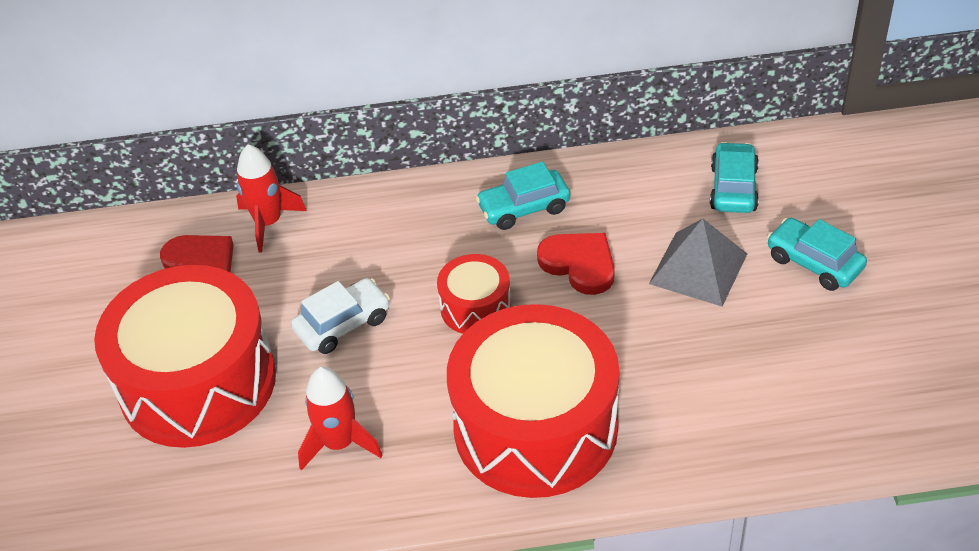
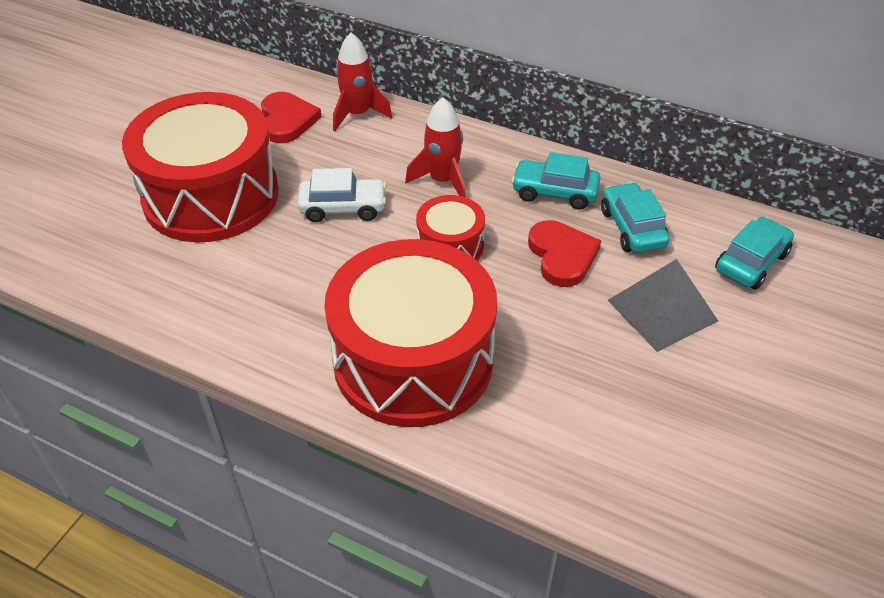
camera: 30 degrees right, 0 degrees up
(339, 443) = (261, 289): red rocket -> red rocket (442, 181)
(814, 263) = (776, 360): turquoise car -> turquoise car (632, 228)

